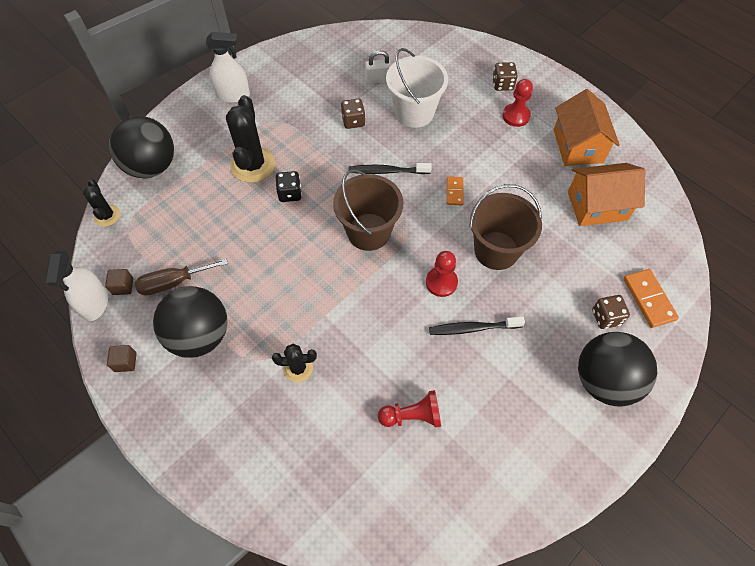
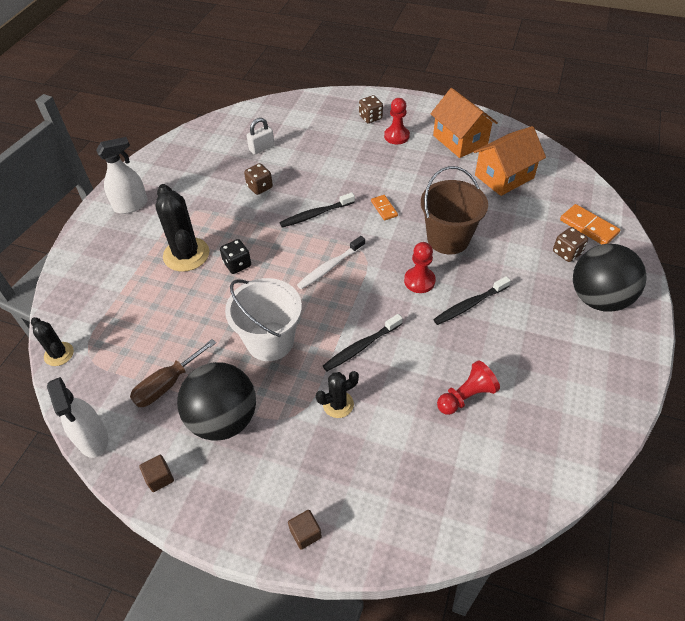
camera: 25 degrees left, 10 degrees down
(123, 286) = (115, 410): brown cube -> brown cube (305, 533)
(152, 166) = (82, 293): black ball -> none
(349, 323) = (361, 347): none -> black toothbrush
(368, 232) = (330, 267): brown bucket -> white toothbrush
(414, 112) = (310, 162): white bucket -> white bucket (270, 341)

